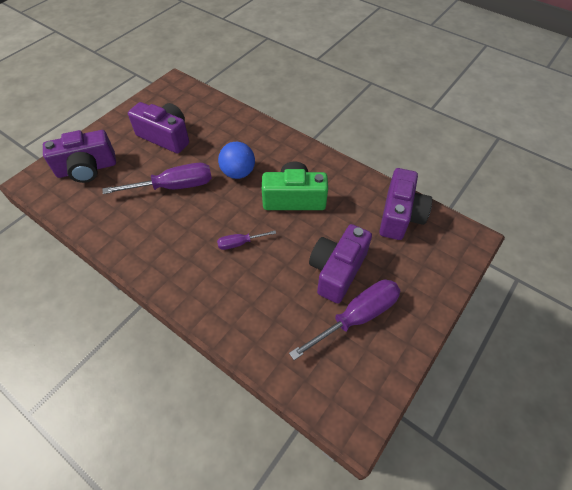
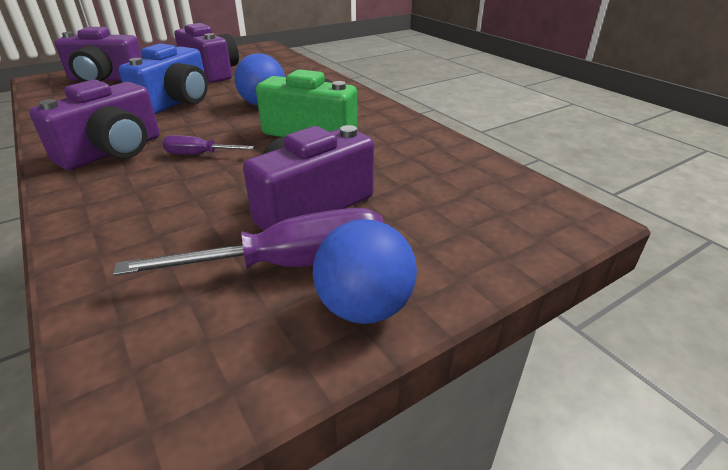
camera: 20 degrees right, 20 degrees down
(173, 186) = (177, 102): purple screwdriver -> blue camera
(400, 216) = (459, 172): purple camera -> purple camera (113, 152)
(404, 332) = (364, 307): none -> blue ball

